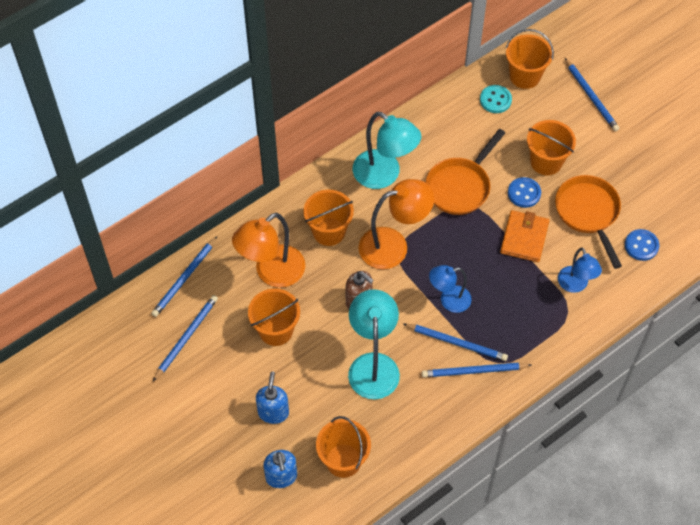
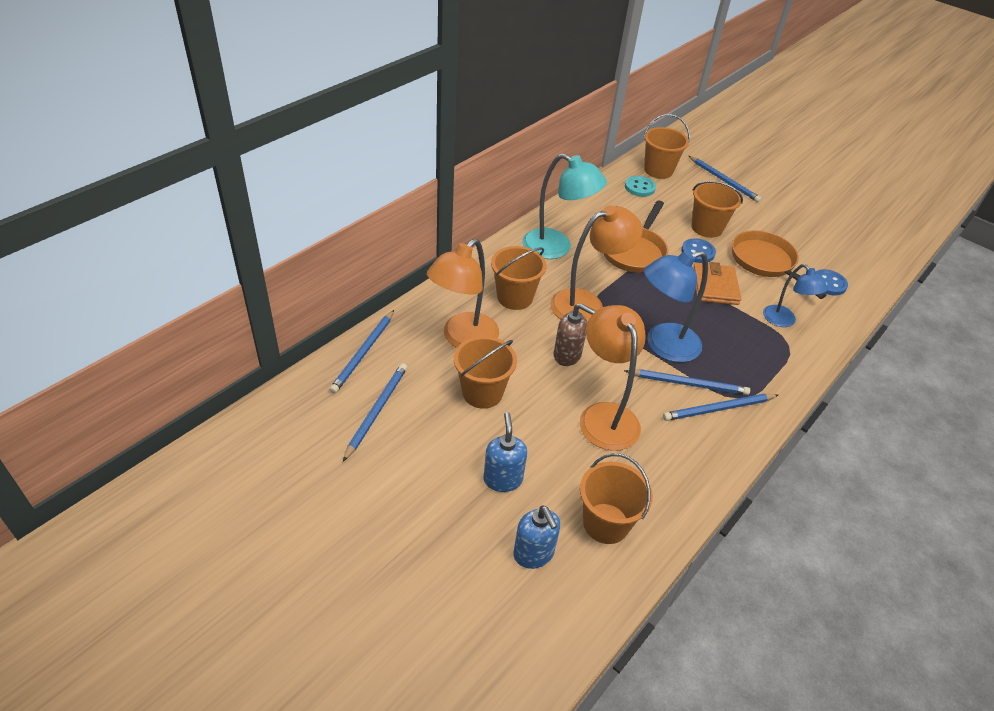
camera: 15 degrees left, 15 degrees down
(373, 365) = (605, 415): turquoise lamp -> orange lamp
(449, 300) = (663, 346): blue lamp -> blue lamp, size x1.62

